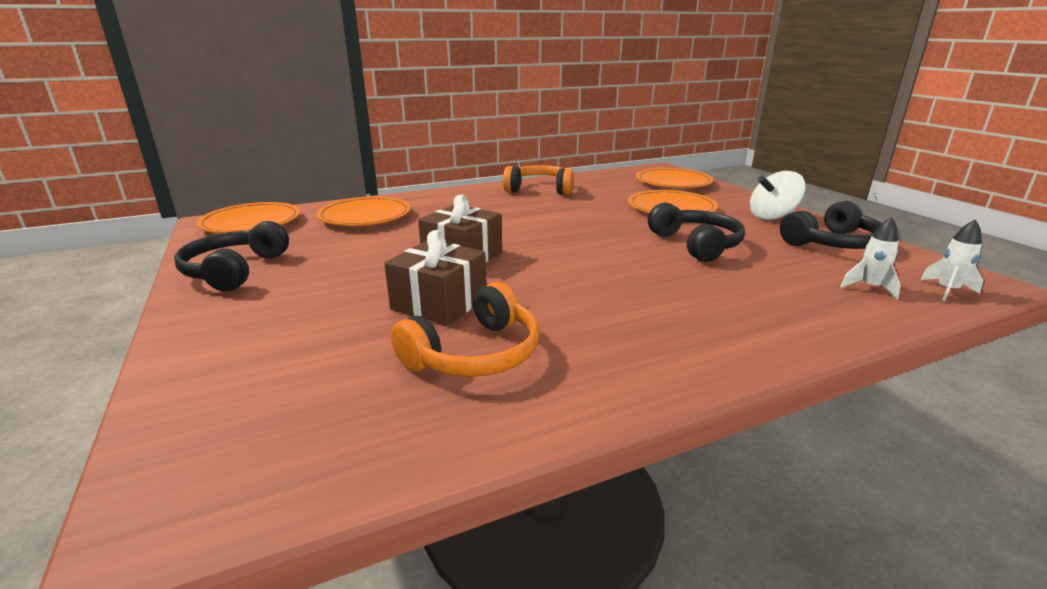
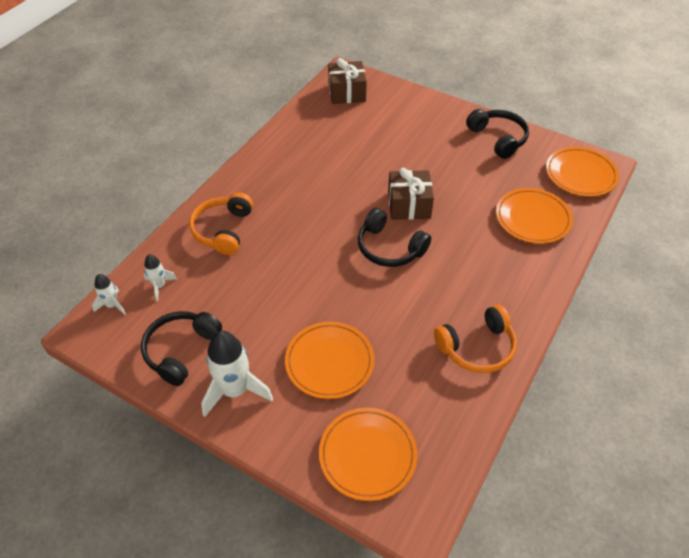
camera: 145 degrees right, 25 degrees up
(439, 303) = (372, 164): brown gift -> brown gift (347, 92)
(474, 353) = (326, 146): orange headphones -> orange headphones (223, 230)
(696, 244) = (279, 294): black headphones -> black headphones (389, 248)
(772, 217) = (235, 390): white spinning top -> white rocket

